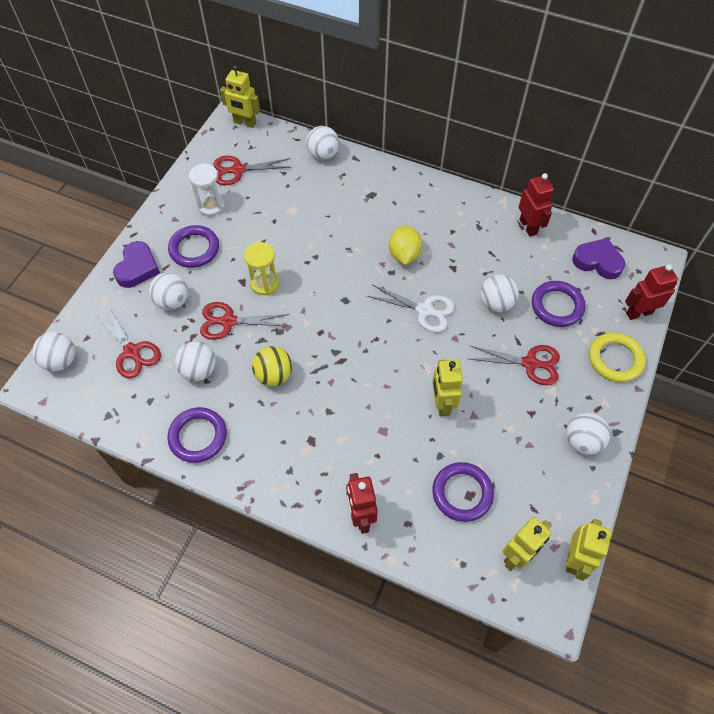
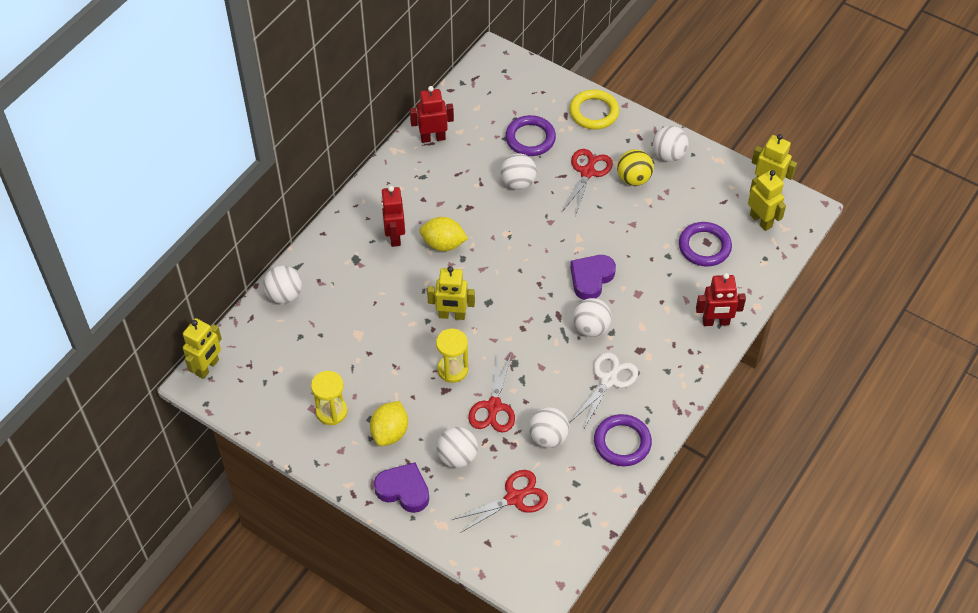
camera: 80 degrees left, 5 degrees down
(61, 361) = (513, 567): white ball -> white ball (591, 328)
(194, 249) = (390, 432): purple ring -> yellow lemon
(211, 206) = (331, 412): white hourglass -> yellow hourglass
(238, 170) = (283, 381): red scissors -> none
(274, 375) = (565, 372): yellow ball -> yellow ball (633, 179)
(424, 310) = (514, 239): white scissors -> white scissors (608, 380)
(442, 404) = (617, 244): yellow robot -> yellow robot (452, 315)
(597, 261) = (487, 96): purple heart -> purple heart (591, 278)
(639, 313) = (549, 83): red robot -> red robot (394, 236)

